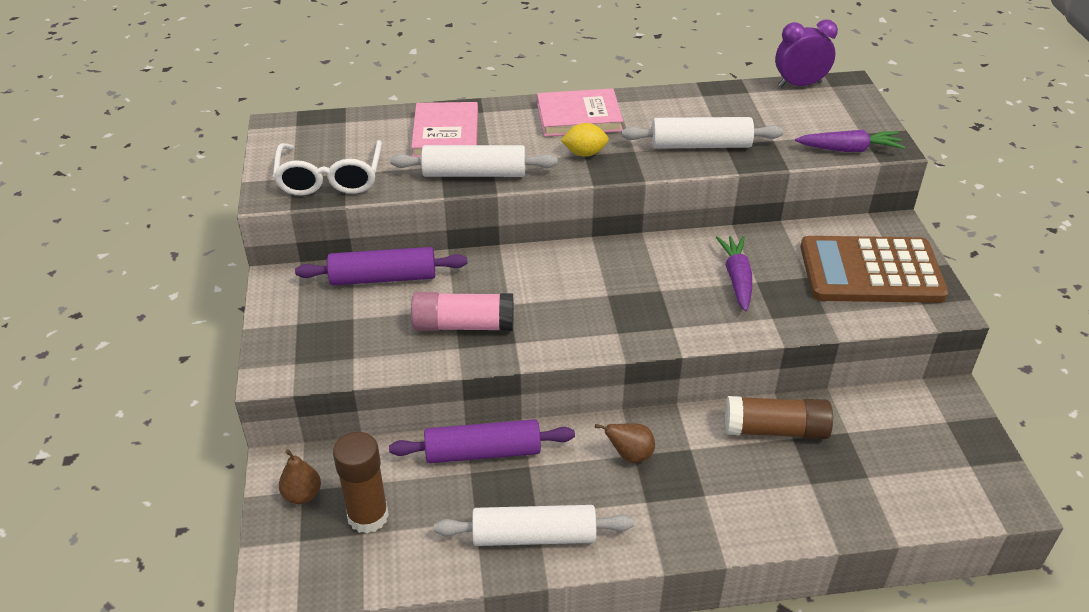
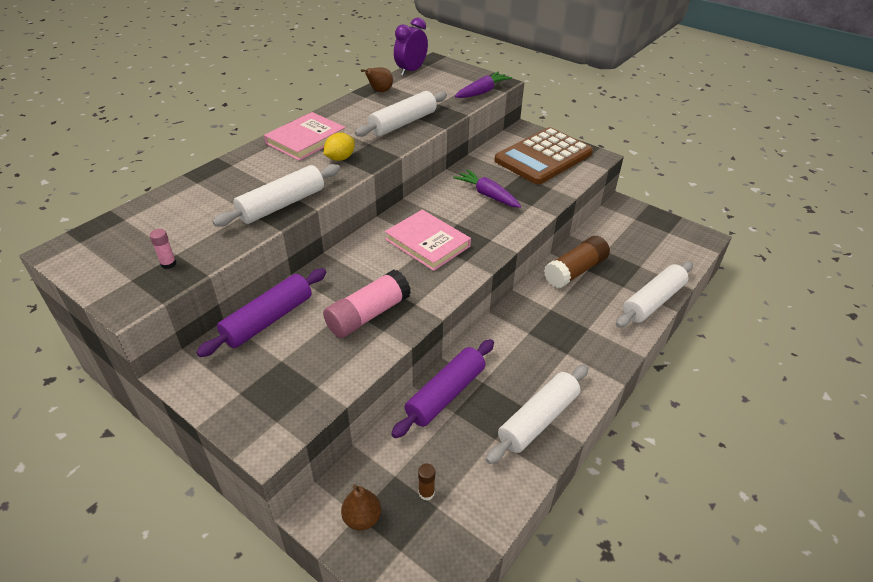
camera: 45 degrees left, 0 degrees up
(330, 179) = (168, 264): white glasses -> pink glue stick
(368, 516) = (426, 493): brown glue stick -> brown glue stick, size x0.44
(446, 134) = (224, 190): pink book -> pink book (427, 243)
(629, 455) = (526, 334): brown pear -> brown pear (379, 91)
(823, 522) = (653, 301): none -> white rolling pin

